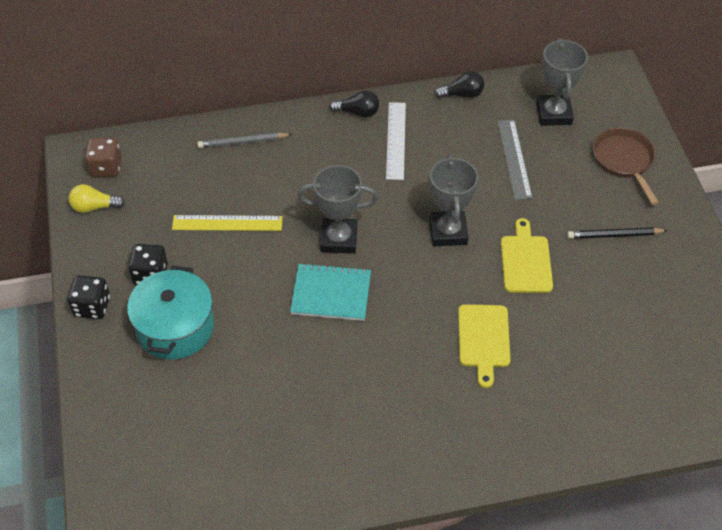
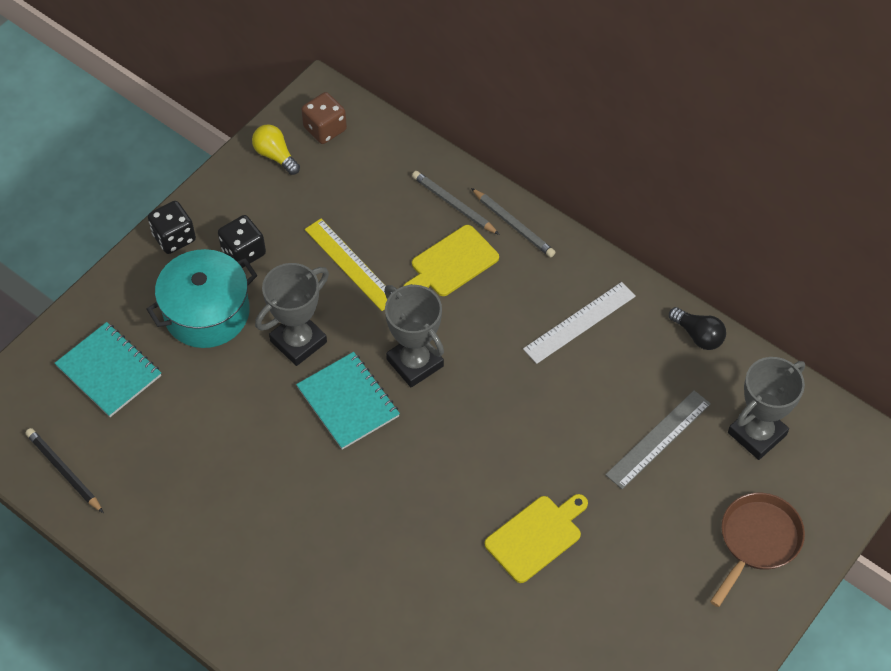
camera: 50 degrees right, 5 degrees up
(158, 418) = (109, 371): none -> turquoise notebook
(291, 124) = (513, 225): none -> grey pencil
(357, 112) = (582, 266): black light bulb -> none
(448, 232) = (508, 445): grey trophy -> grey trophy (298, 341)
(484, 339) = (409, 562): yellow cutting board -> yellow cutting board (451, 263)
(614, 235) = (645, 595): black pencil -> black pencil (64, 471)

